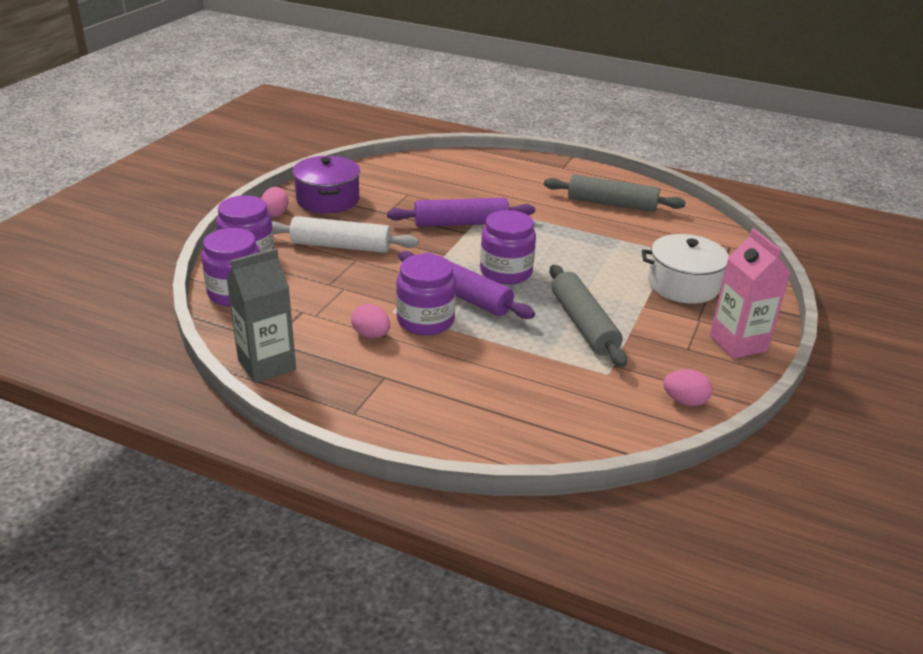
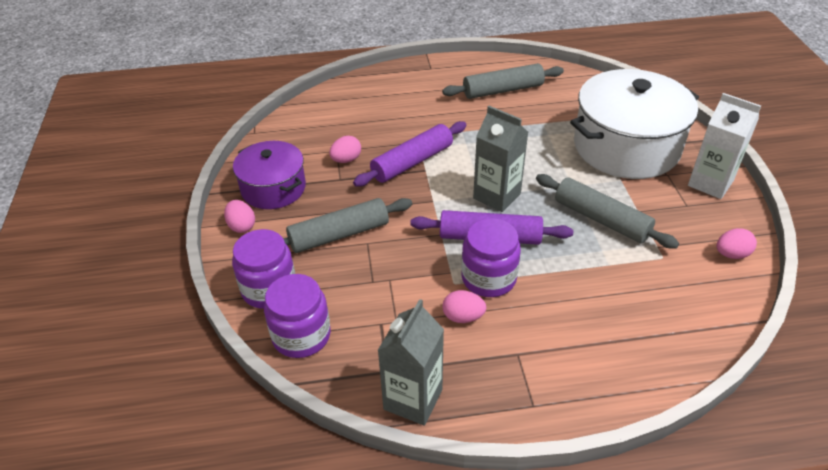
camera: 30 degrees left, 10 degrees up
(341, 246) = (339, 235): white rolling pin -> grey rolling pin
(407, 202) = (346, 160): none -> pink egg
(506, 272) = (497, 196): purple jar -> grey carton
(683, 285) = (626, 147): white pot -> white pot, size x1.71
(738, 343) = (710, 183): pink carton -> white carton

